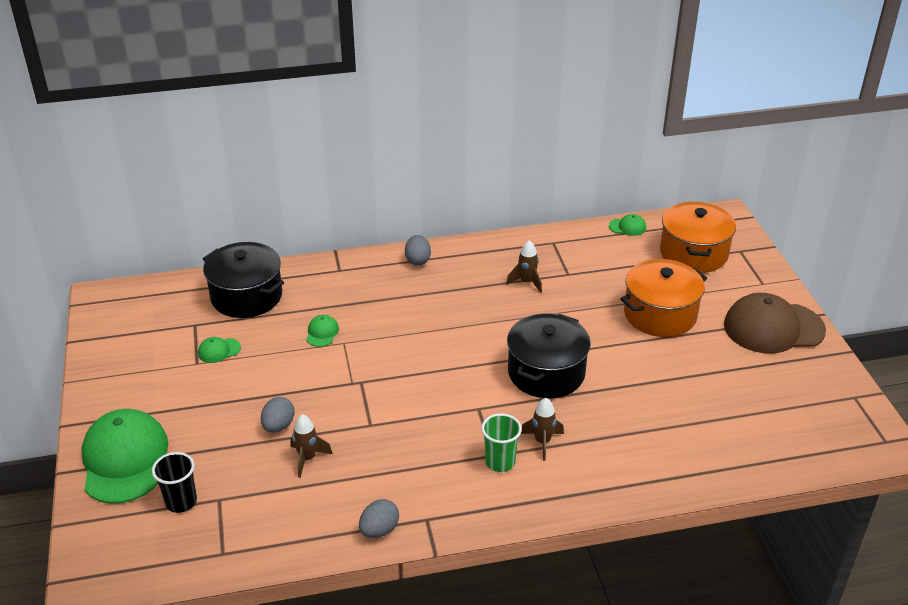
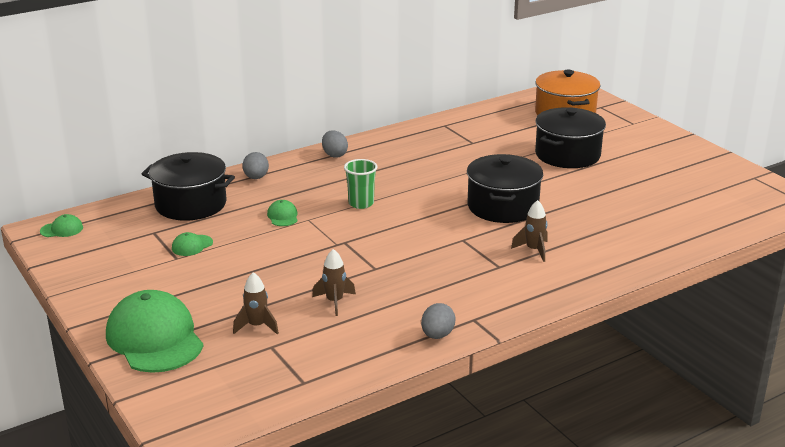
camera: 20 degrees left, 10 degrees down
(181, 502) = (235, 356): black cup -> none
(278, 426) = (290, 285): grey egg -> grey egg (256, 178)
(500, 462) = (508, 270): green cup -> green cup (361, 203)
(527, 282) = (441, 153): brown rocket -> brown rocket (257, 326)
(627, 227) = (499, 106): green cap -> green cap (62, 229)
(660, 314) = (567, 155): orange pot -> black pot
(773, 328) = (662, 148): brown cap -> none

